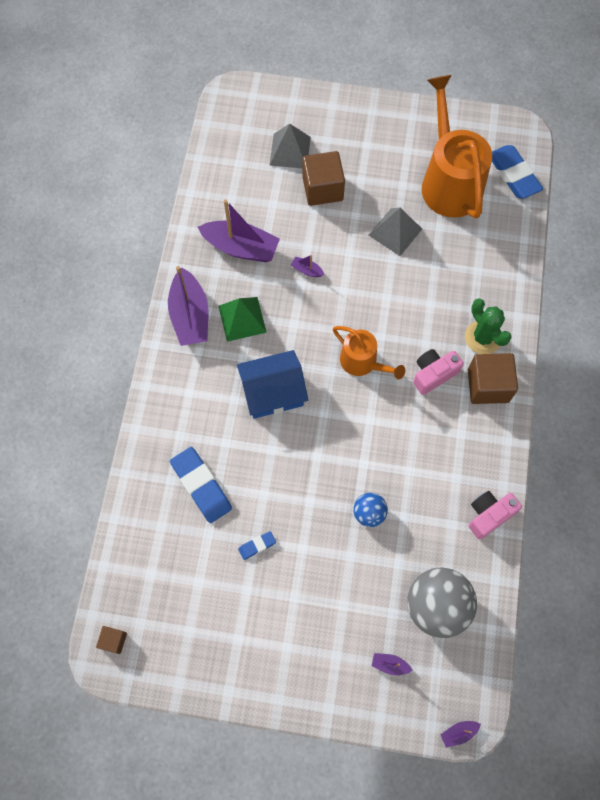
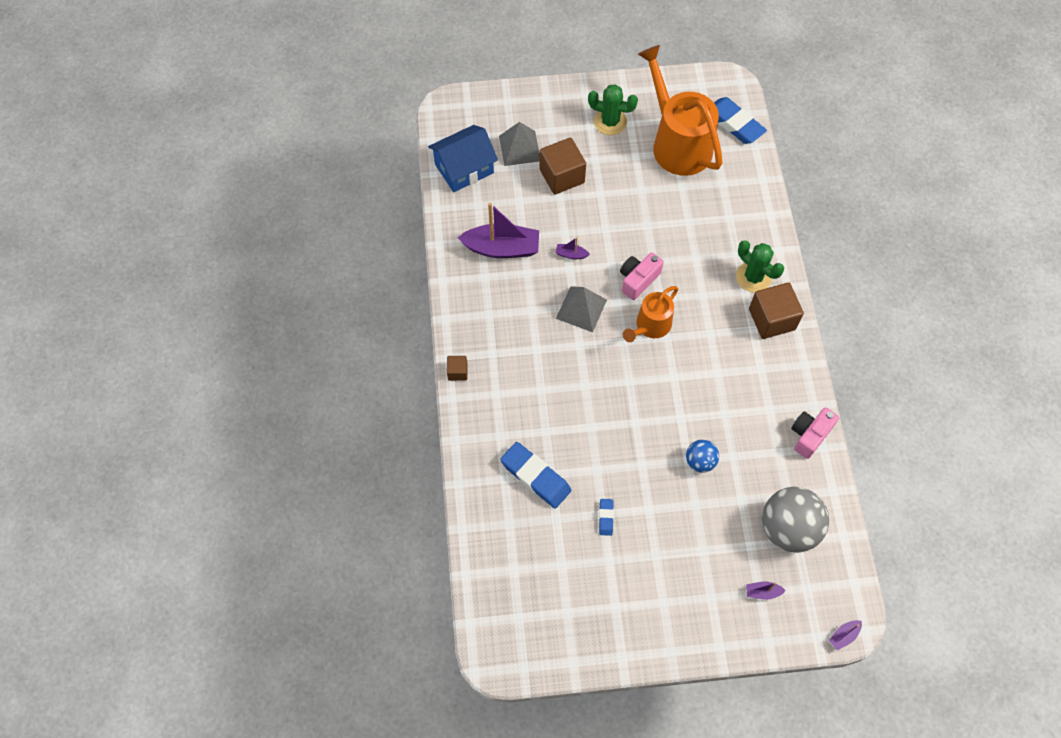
camera: 15 degrees left, 5 degrees down
(113, 640) = (498, 640): brown cube -> brown cube (457, 372)
(190, 316) = (474, 322): purple boat -> none
(242, 319) = (524, 313): green pyramid -> none
(257, 546) = (606, 518): blue eraser -> blue eraser turned 45 degrees counterclockwise
(273, 392) = (575, 374): blue house -> blue house (464, 168)
(362, 362) = (650, 326): orange watering can -> orange watering can turned 105 degrees clockwise
(388, 144) = (610, 122): none -> green cactus
(395, 231) = (642, 200): grey pyramid -> grey pyramid (581, 309)
(433, 374) = (719, 321): pink camera -> pink camera (638, 280)

